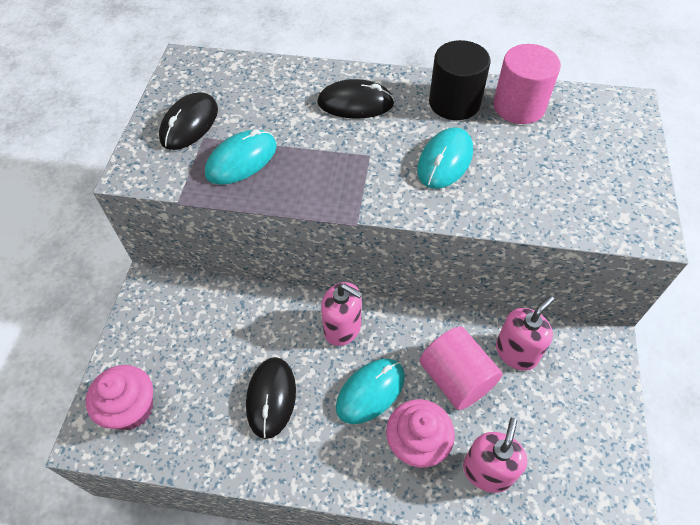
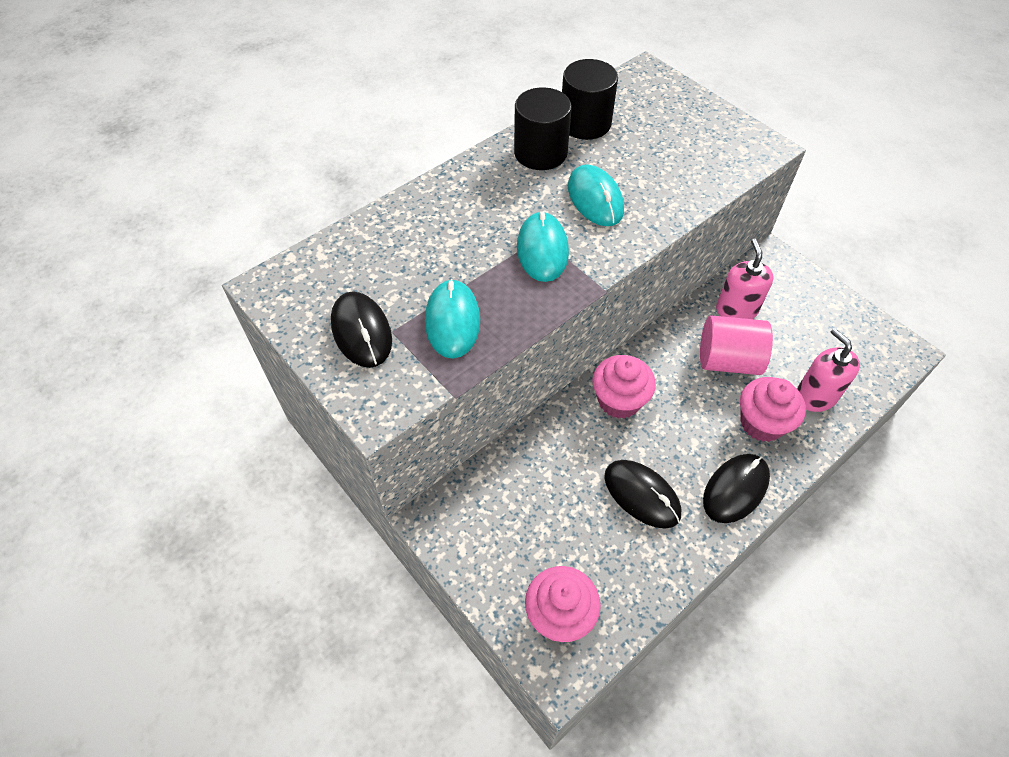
camera: 50 degrees left, 0 degrees up
(342, 328) = (619, 400): pink soap dispenser -> pink cupcake
(355, 103) = (471, 207): black mouse -> black mouse (735, 489)
(370, 391) = (694, 422): turquoise mouse -> turquoise mouse (542, 249)
(519, 106) = (585, 123): pink cylinder -> black cylinder

